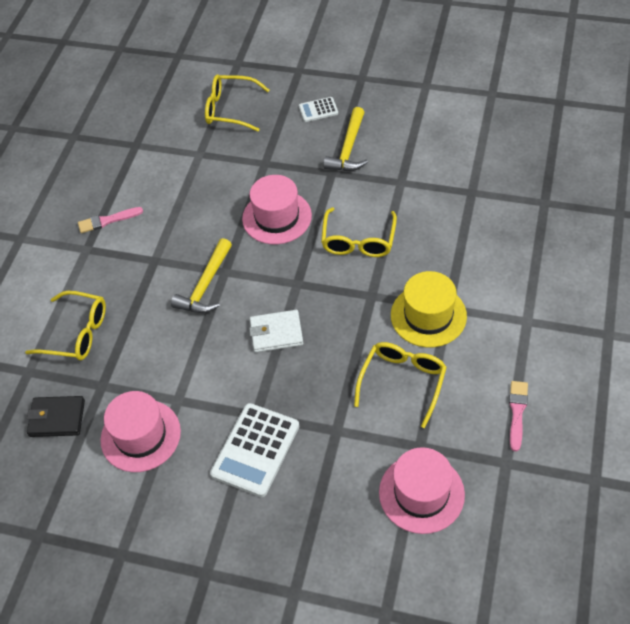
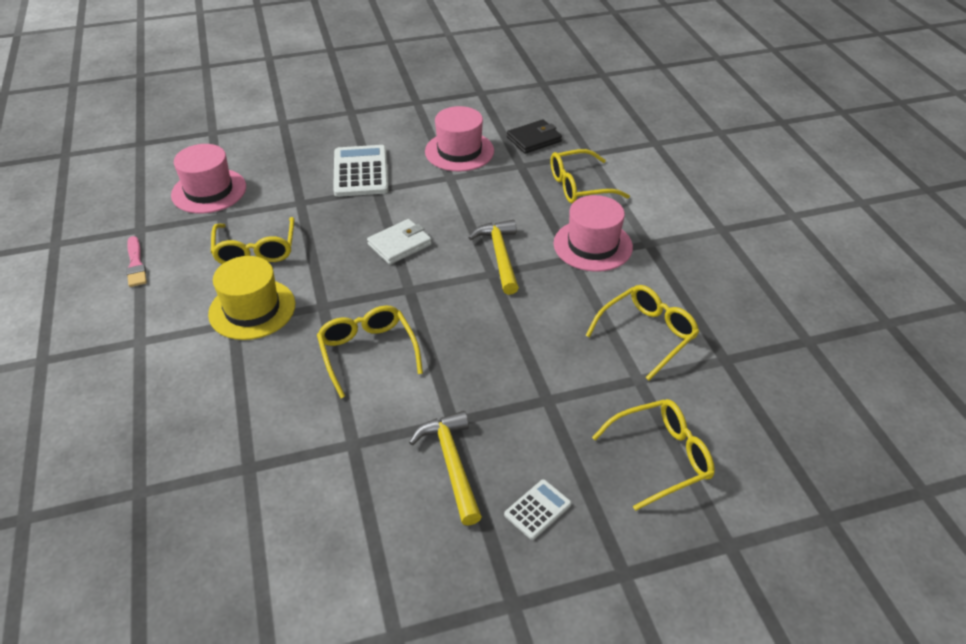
camera: 145 degrees right, 10 degrees down
(107, 220) = (658, 273): pink brush -> none
(164, 179) = (647, 334): none -> yellow glasses
(277, 217) = (480, 343): pink hat -> pink hat (593, 245)

